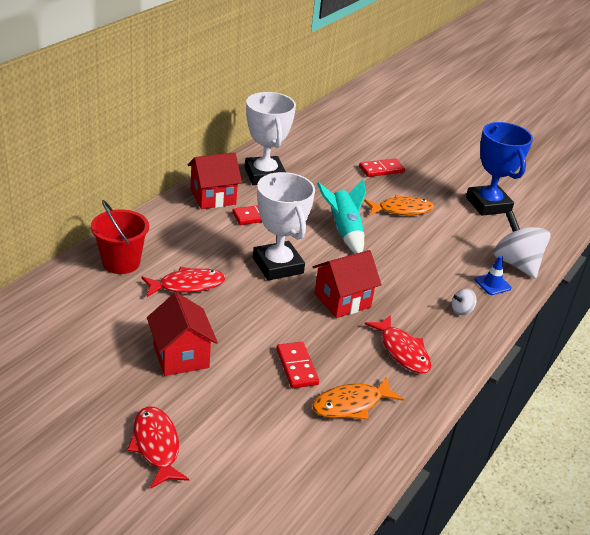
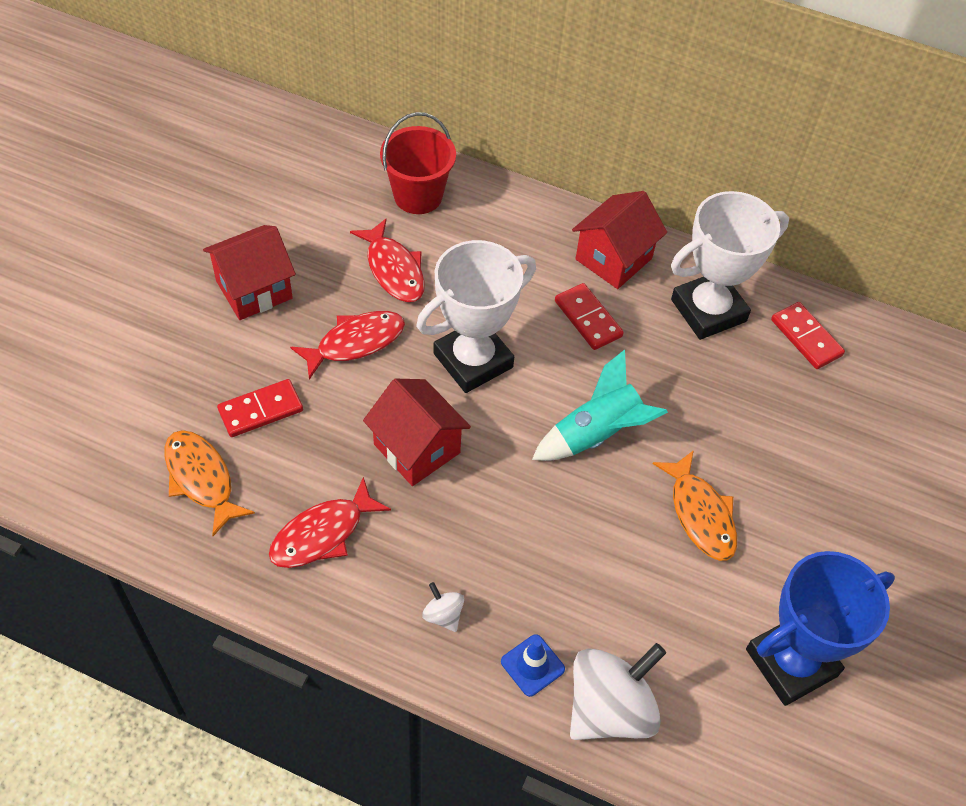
camera: 80 degrees right, 20 degrees up
(156, 446) = (104, 297): red fish -> red fish (355, 343)
(213, 197) = (613, 259): red house -> red house turned 75 degrees clockwise
(381, 169) = (820, 474): red domino -> red domino (806, 337)

